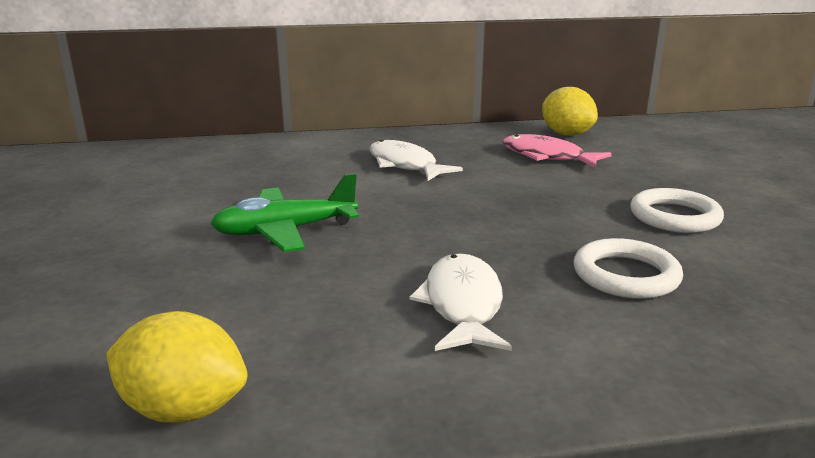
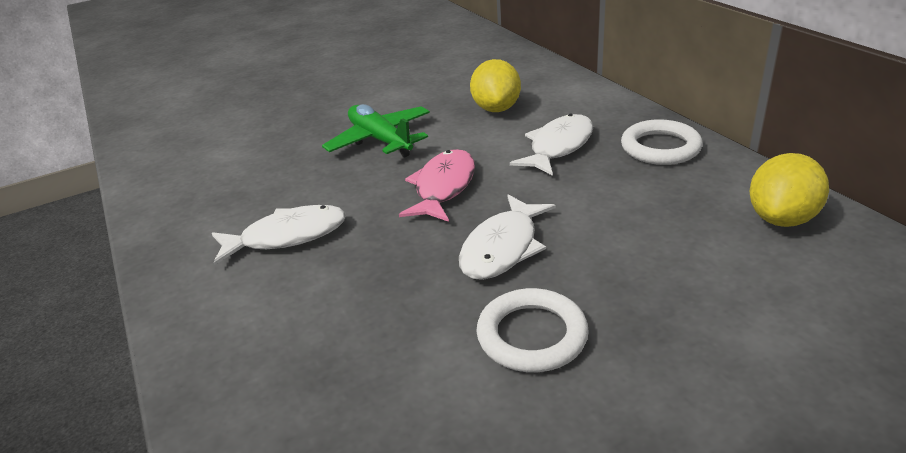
camera: 75 degrees right, 10 degrees up
(183, 409) = (165, 180): yellow lemon -> yellow lemon (496, 109)
(547, 157) = (667, 218): pink fish -> pink fish (443, 187)
(553, 208) = (503, 248): none -> white fish
(625, 275) = (362, 311): white ring -> white ring (660, 147)

